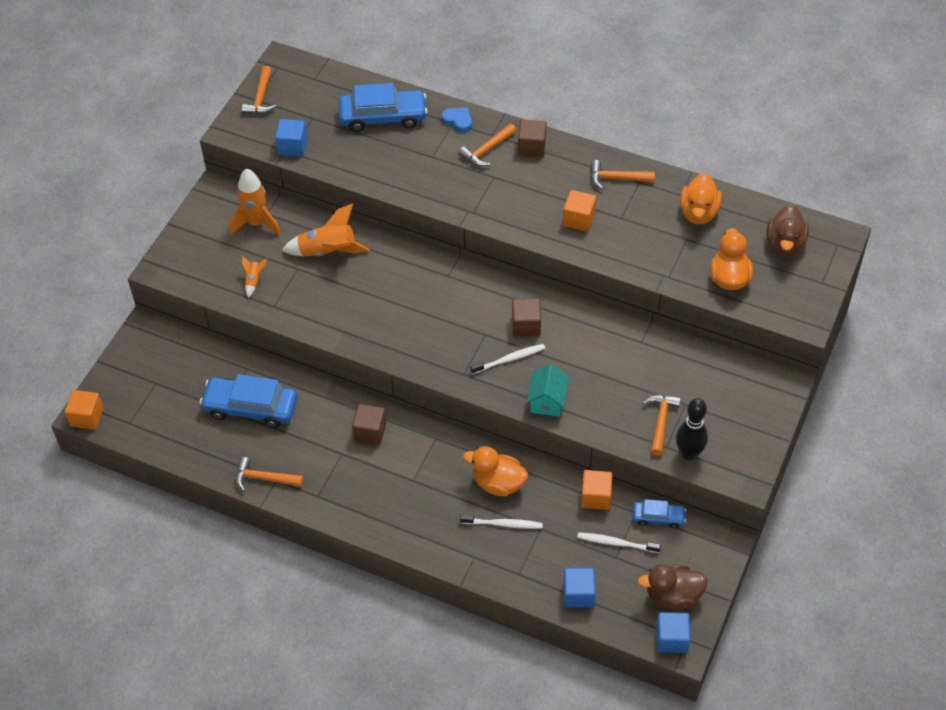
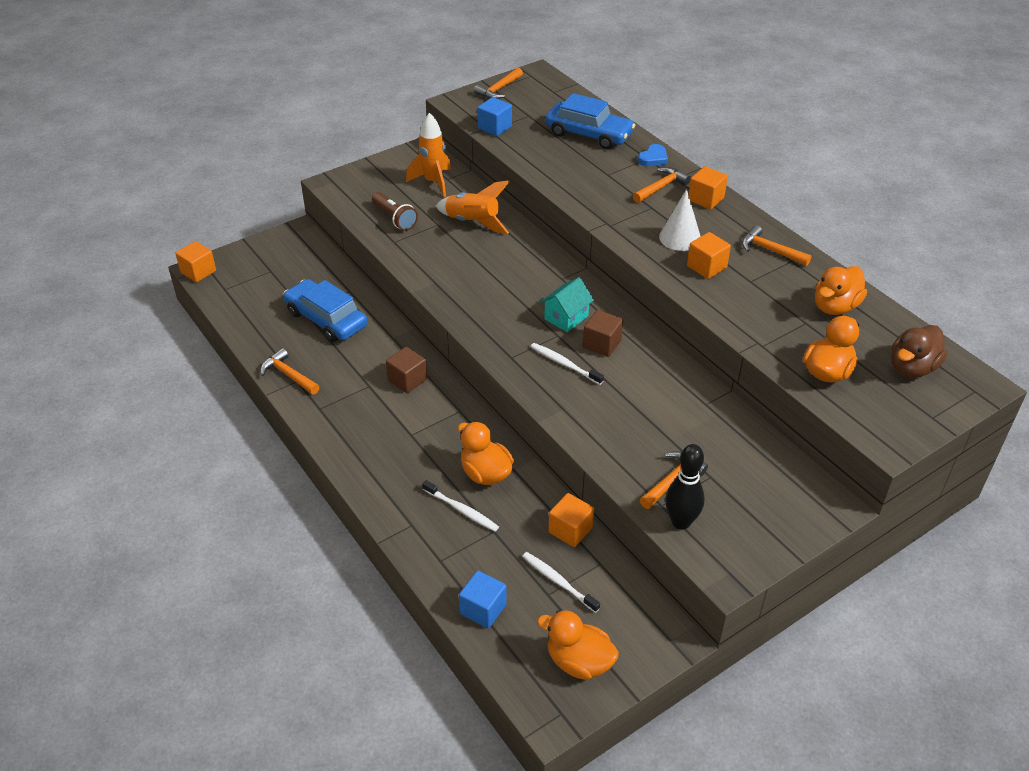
camera: 30 degrees right, 10 degrees down
(253, 281) = (394, 218): orange rocket -> brown flashlight
(458, 120) = (653, 158): blue heart -> blue heart turned 60 degrees clockwise
(486, 150) = (661, 187): orange hammer -> orange hammer turned 150 degrees clockwise
(510, 359) = (564, 364): white toothbrush -> white toothbrush turned 150 degrees counterclockwise
(532, 147) = (706, 199): brown cube -> orange cube
(538, 199) = (680, 238): none -> white cone
(547, 401) = (571, 412): turquoise house -> turquoise house (566, 317)
(658, 517) = (620, 579): blue car -> none
(671, 639) = (545, 704): blue cube -> none
(673, 596) = (579, 662): brown duck -> orange duck

